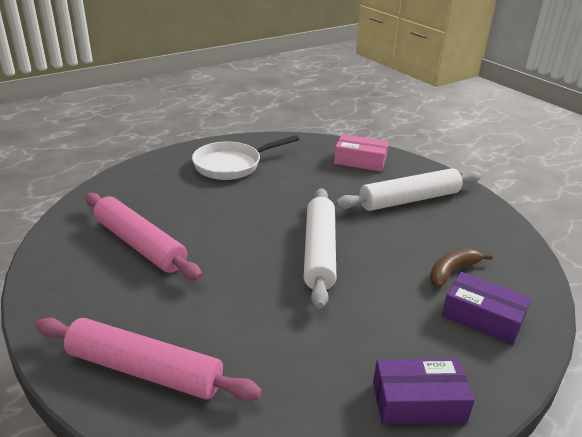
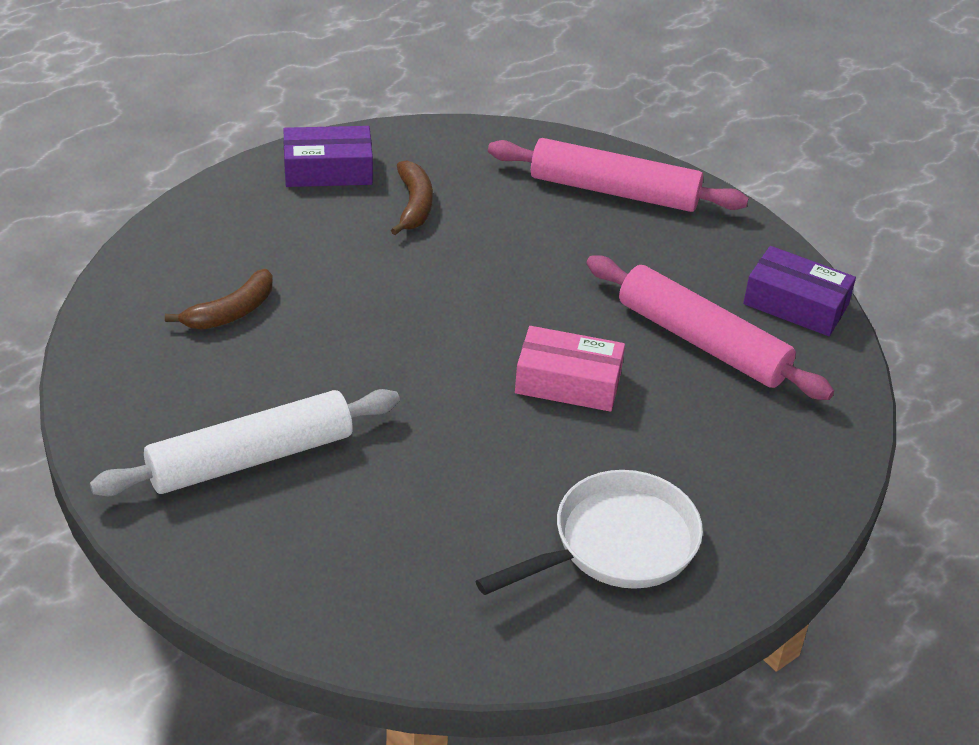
camera: 175 degrees right, 10 degrees up
(319, 252) = (427, 338): white rolling pin -> none
(332, 358) = (414, 205): none -> brown banana
(360, 161) = (330, 578): pink box -> pink box (568, 382)
(482, 317) = (218, 251): purple box -> purple box (795, 304)

